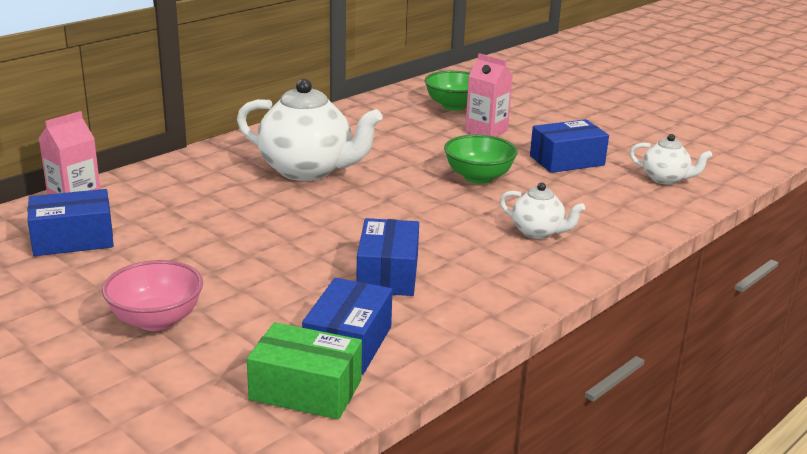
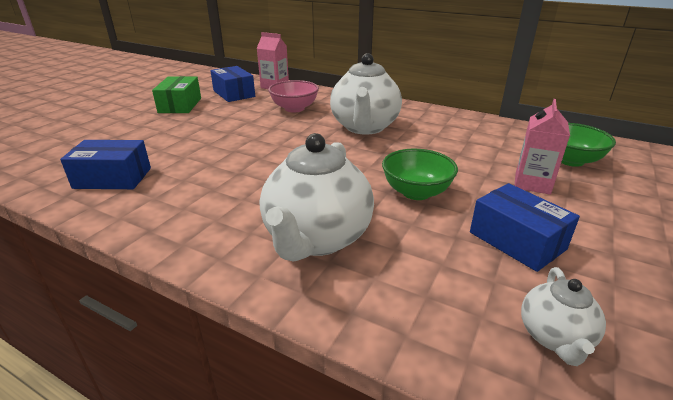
camera: 75 degrees right, 5 degrees up
(156, 320) = (148, 124): pink bowl -> pink bowl (294, 108)
(305, 390) = (60, 174): green box -> green box (180, 105)
(388, 274) = (212, 177): blue box -> none
(538, 232) = (317, 238): white teapot -> white teapot, size x1.96

